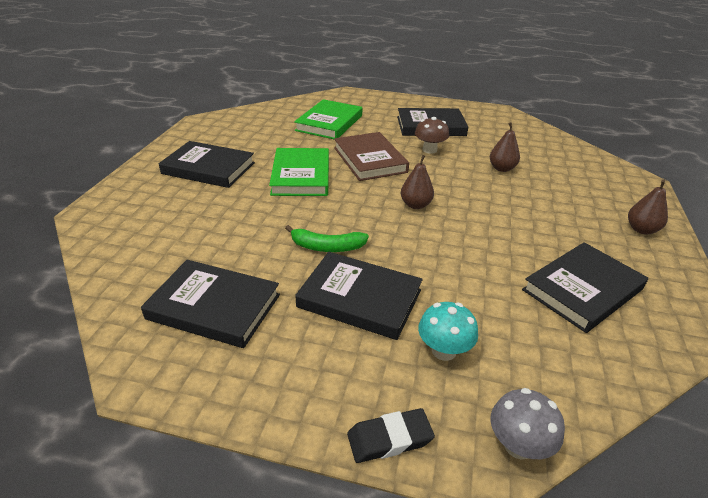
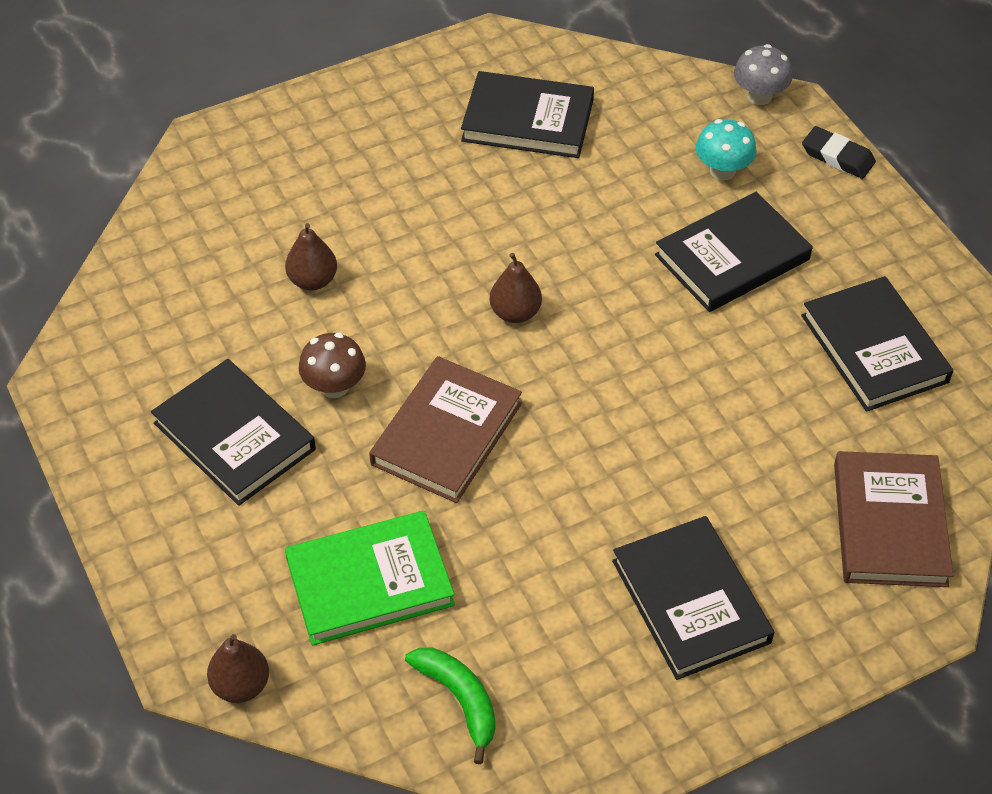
camera: 130 degrees left, 15 degrees up
(134, 233) = (889, 524): none -> brown book
(301, 176) = (581, 476): green book -> none
(327, 247) = (692, 334): green banana -> green banana (459, 699)
(359, 298) = (732, 257): black book -> black book turned 75 degrees clockwise
(641, 229) = (350, 111): brown pear -> brown pear (241, 685)

